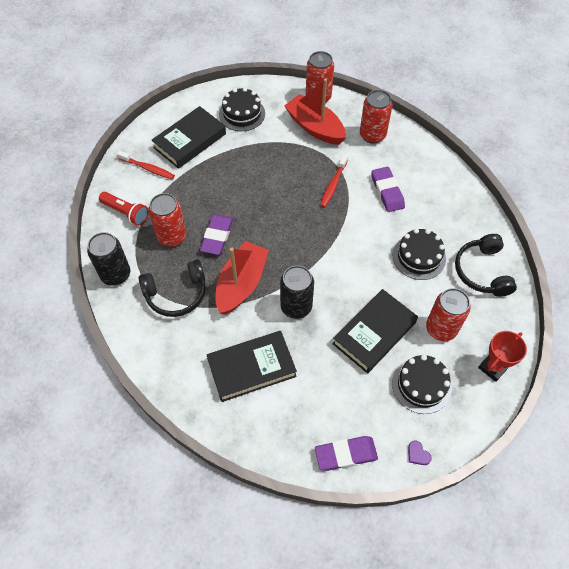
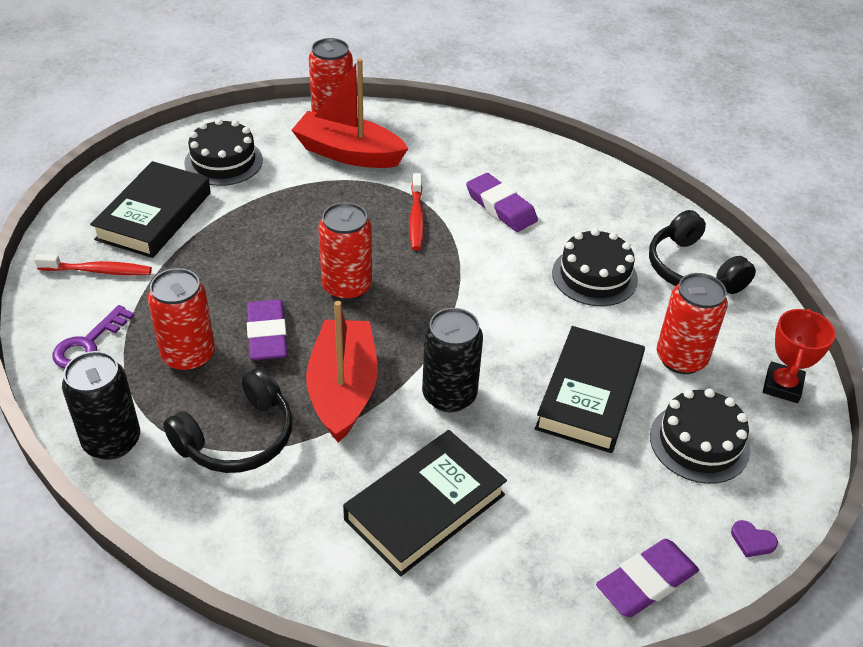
camera: 25 degrees left, 15 degrees down
(126, 213) = (88, 344): red flashlight -> purple key
(372, 135) = (439, 144): red can -> red can (347, 287)

